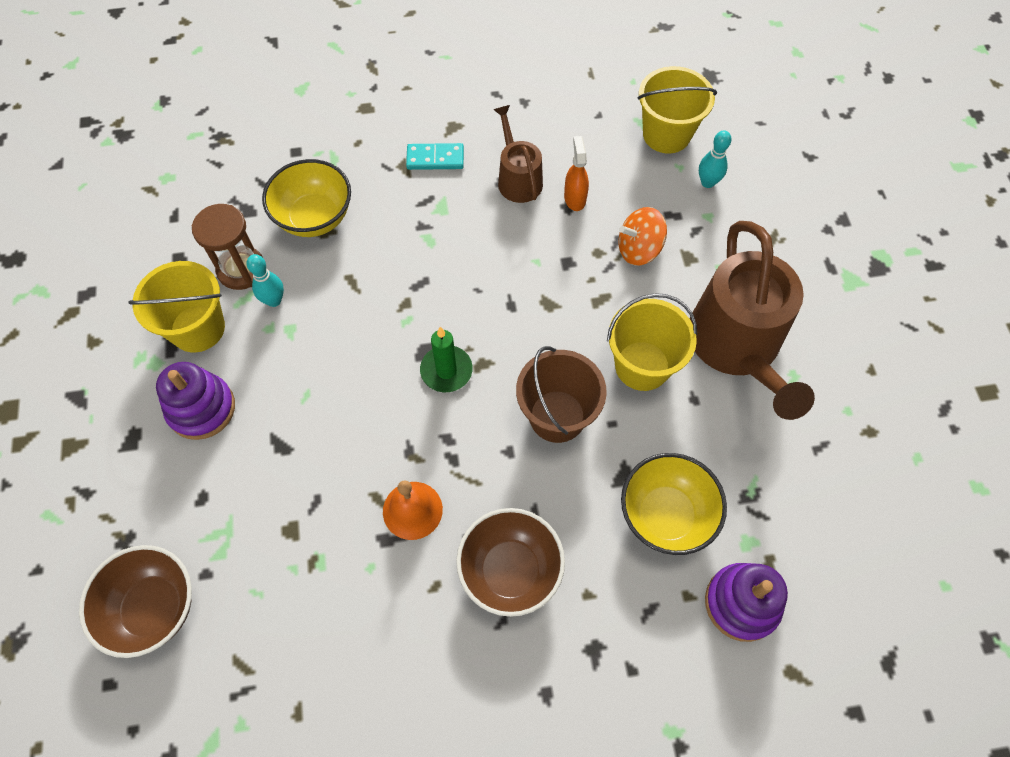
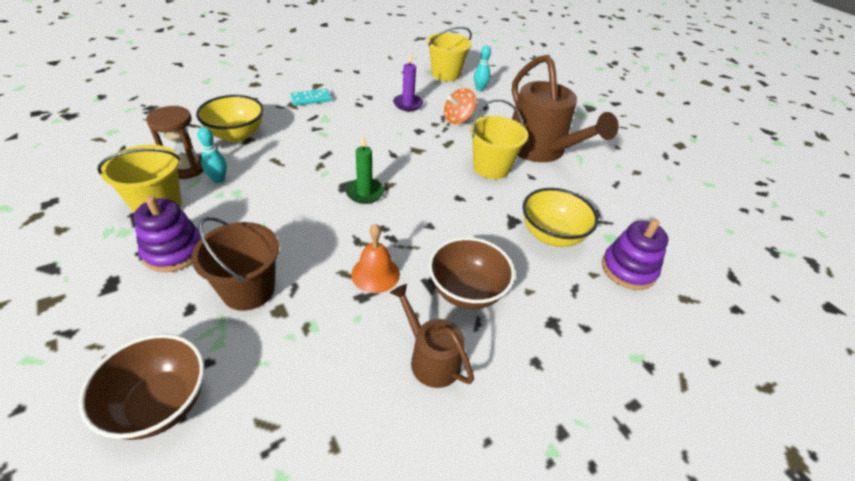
camera: 25 degrees left, 20 degrees down
(518, 179) = (368, 101): brown watering can -> brown watering can (431, 358)
(557, 416) = (452, 201): brown bucket -> brown bucket (248, 290)
(574, 198) = (408, 104): orange spray bottle -> purple candle

